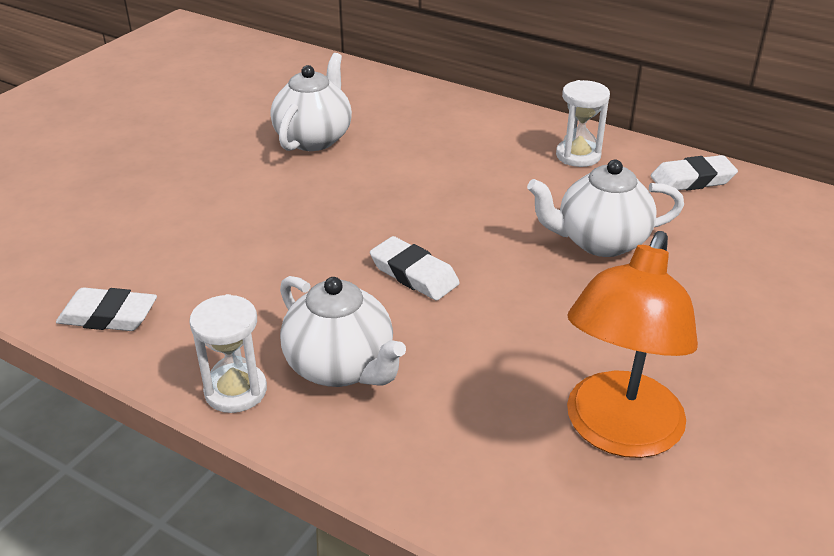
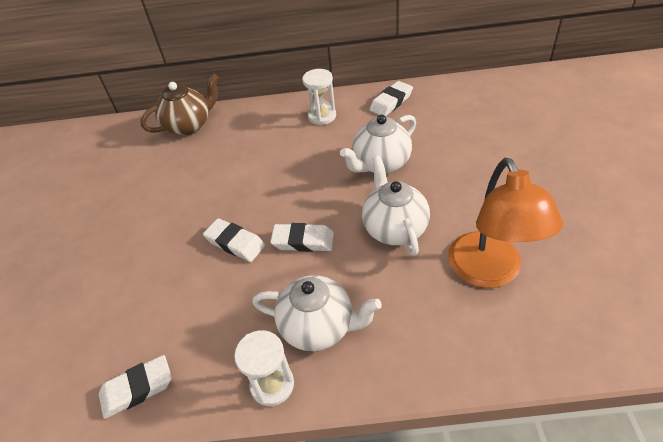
camera: 30 degrees left, 10 degrees up
(314, 138) = (157, 182): white teapot -> white teapot (394, 228)
(336, 237) = (235, 243): none -> white eraser
(405, 97) = (189, 126): none -> brown teapot

